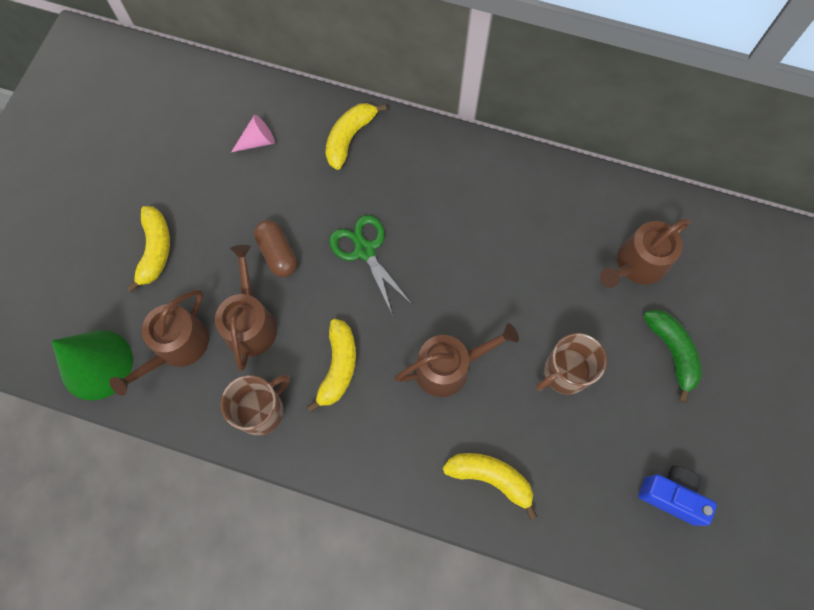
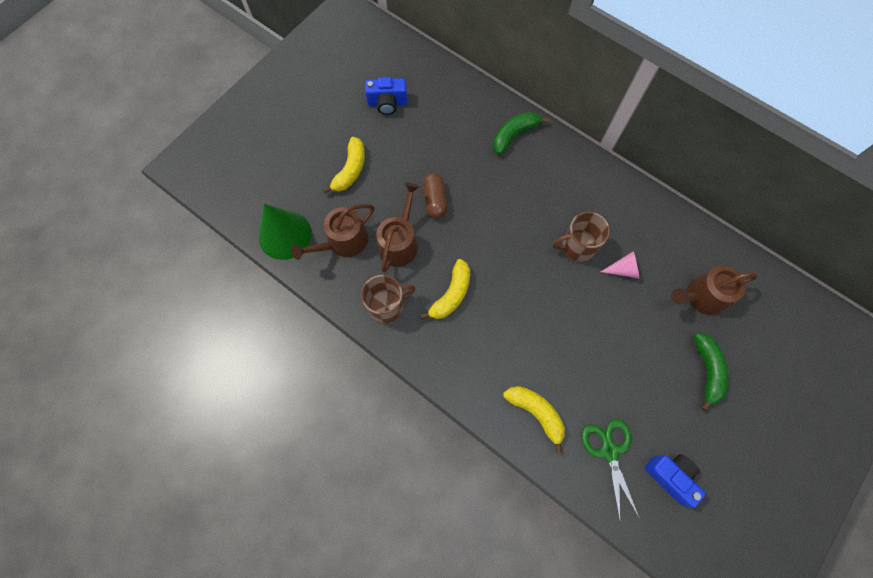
camera: 20 degrees right, 0 degrees up
(174, 147) = (387, 103): none -> blue camera
(257, 141) = (447, 117): pink cone -> pink cone (623, 270)
(349, 138) = (514, 135): yellow banana -> green banana
(365, 250) = (498, 218): green scissors -> green scissors (609, 451)
(449, 367) = (532, 322): brown watering can -> none
(565, 373) = (618, 357): brown mug -> brown mug (577, 247)

